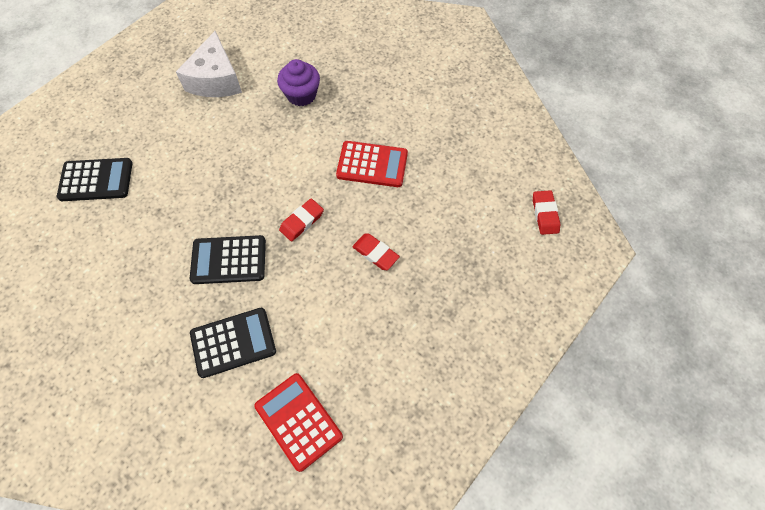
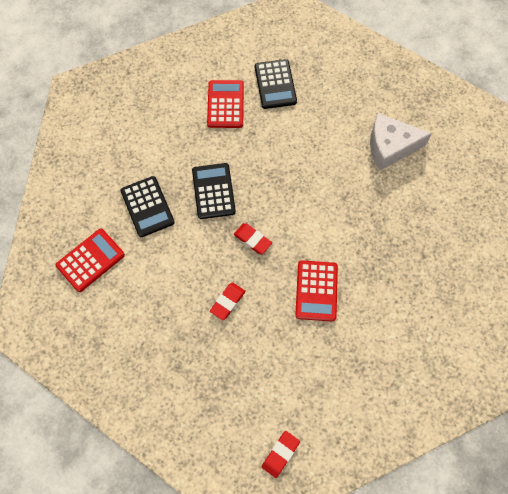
camera: 85 degrees right, 5 degrees up
(106, 238) = (225, 104): none -> red calculator
(301, 95) = (385, 220): purple cupcake -> none
(545, 214) = (280, 454): red eraser -> red eraser turned 45 degrees counterclockwise

